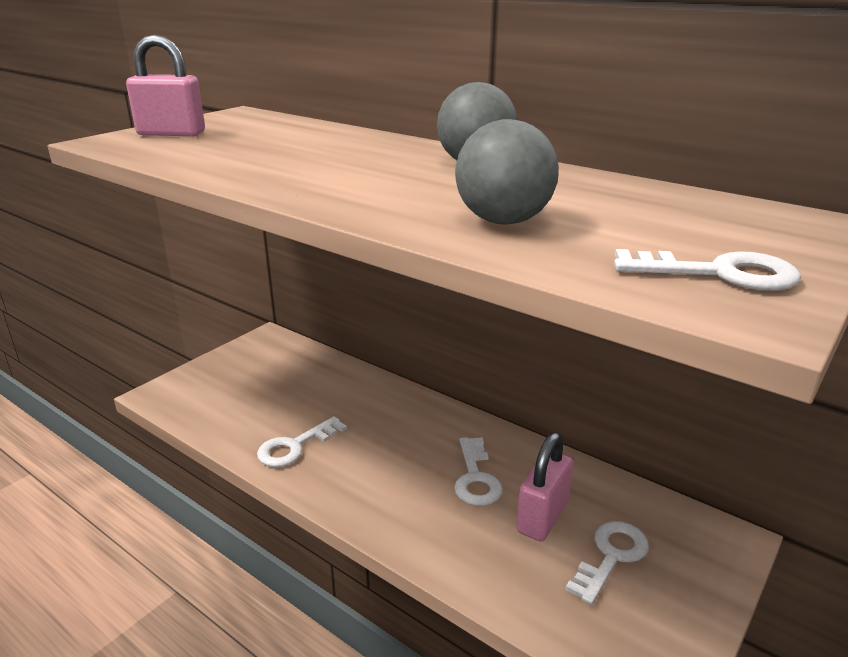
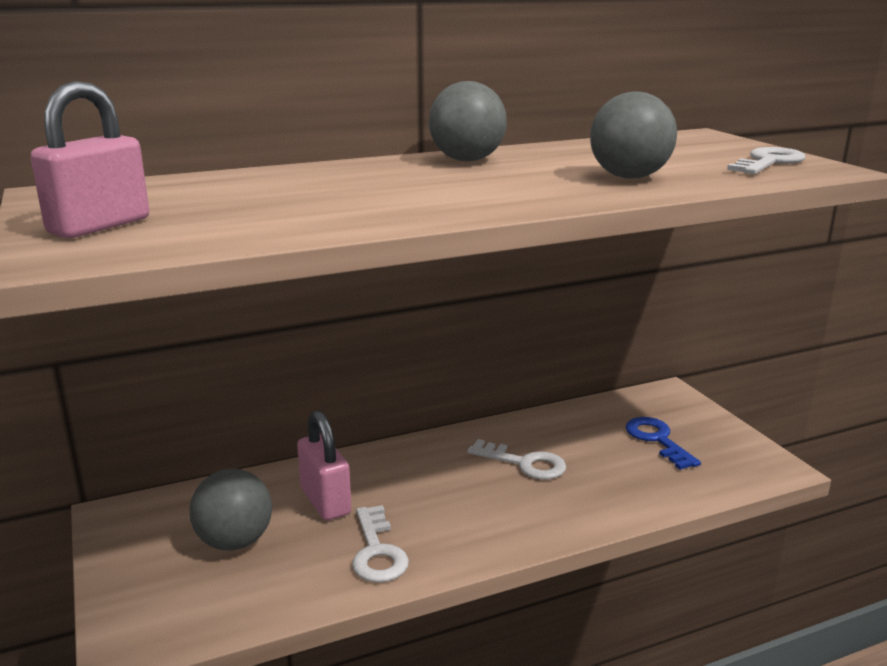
camera: 60 degrees left, 5 degrees down
(269, 387) = (235, 541): none -> grey ball
(542, 517) = (596, 451): pink padlock -> pink padlock (325, 501)
(611, 556) = (657, 440): white key -> blue key

